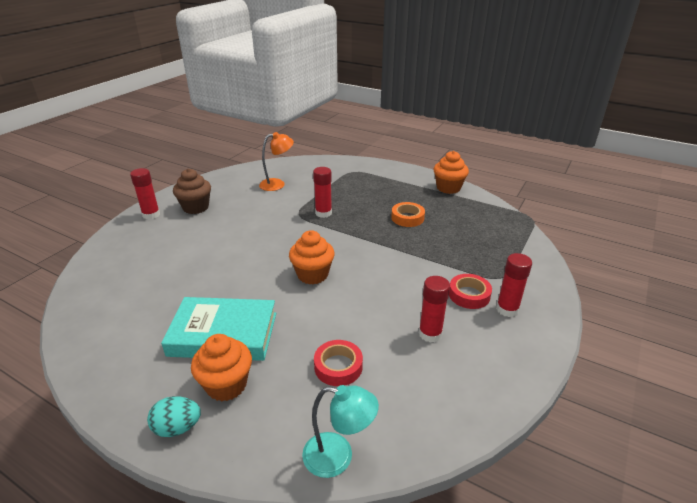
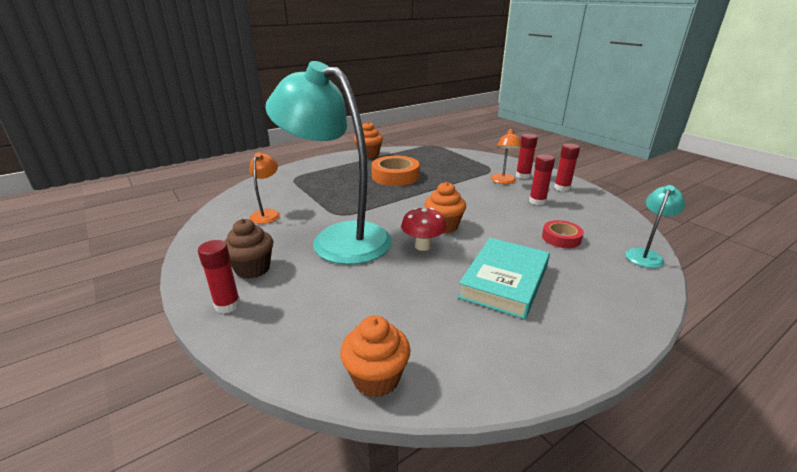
camera: 65 degrees left, 5 degrees down
(177, 427) = (619, 321): turquoise egg -> none
(226, 385) = (571, 289): orange cupcake -> orange cupcake (376, 378)
(256, 226) = (338, 238): none -> turquoise lamp
(265, 271) = (423, 246): none -> red mushroom
(323, 213) = (351, 203): red glue stick -> red glue stick (562, 188)
(407, 218) = (395, 176): orange tape -> orange tape, size x1.69
(469, 295) = (503, 181): red tape -> orange lamp

